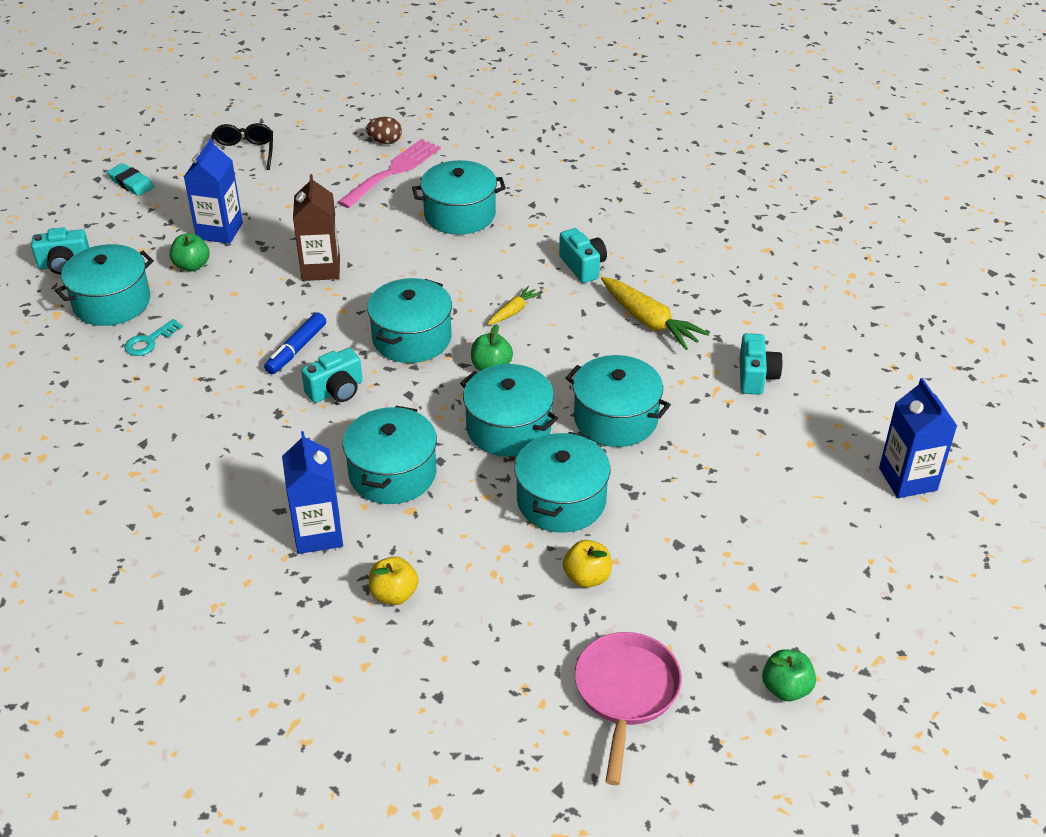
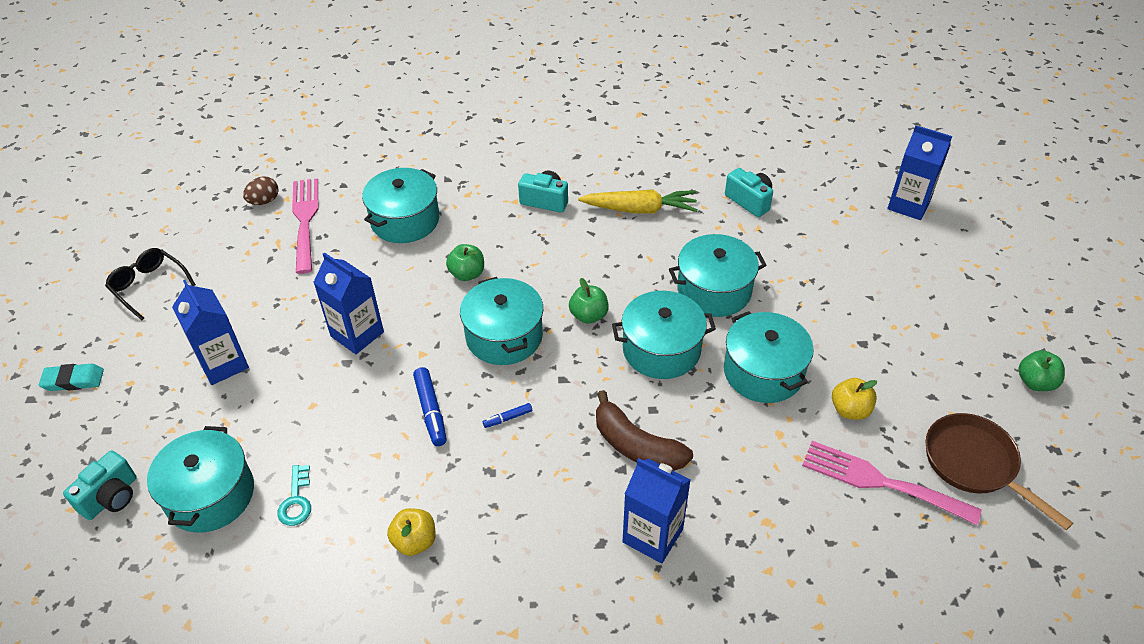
camera: 45 degrees left, 5 degrees up
(192, 266) = (241, 410): green apple -> green apple (467, 274)
(321, 268) = (357, 334): brown carton -> blue carton
(336, 391) = (508, 418): turquoise camera -> blue marker
(392, 473) = (636, 445): turquoise pot -> brown banana
(394, 594) = (764, 530): yellow apple -> yellow apple (415, 541)
(513, 311) = (545, 265): yellow carrot -> none
(529, 639) = (880, 481): none -> pink fork
(626, 693) = (975, 464): pink pan -> brown pan

